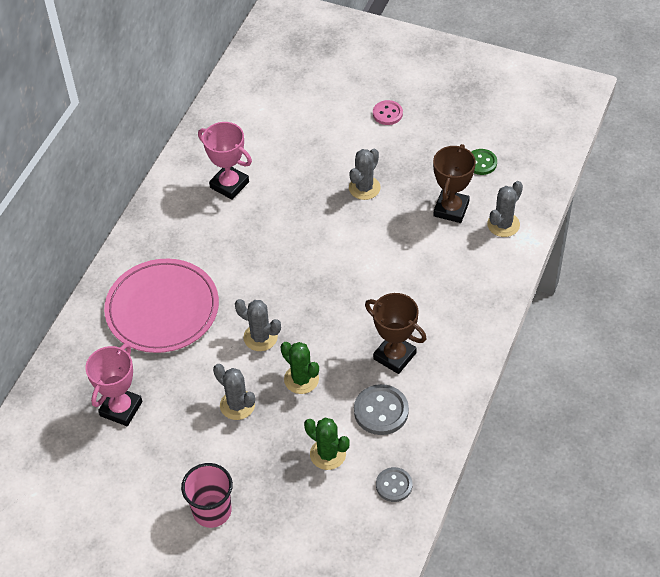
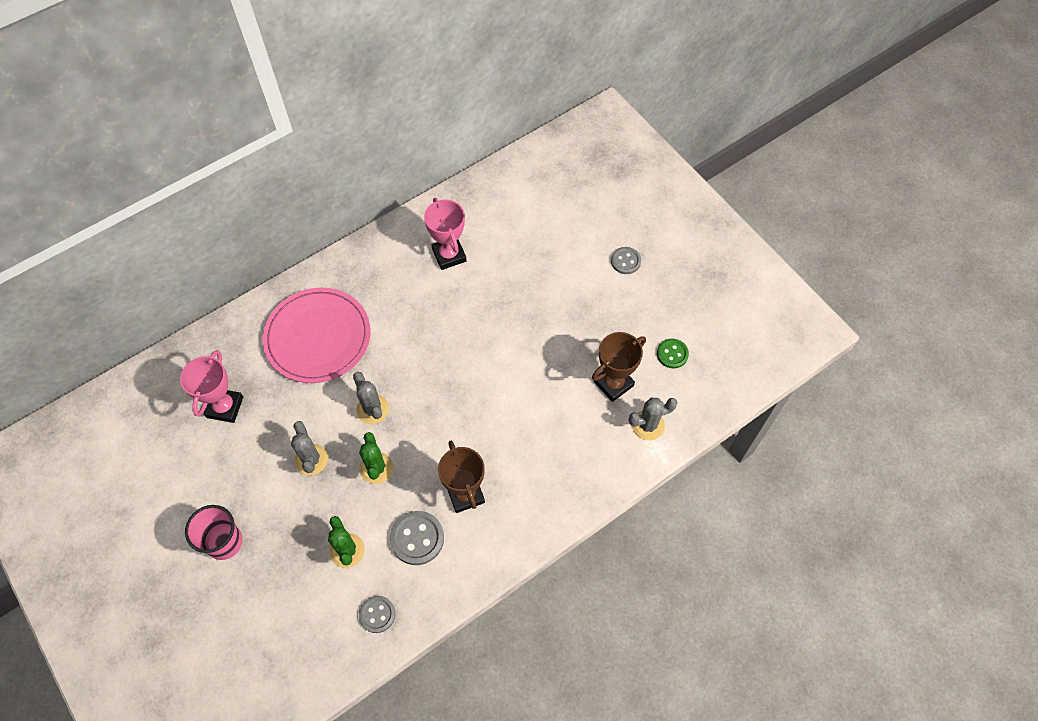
camera: 30 degrees right, 10 degrees up
(121, 409) = (225, 407): pink trophy -> pink trophy turned 45 degrees counterclockwise
(364, 188) = (555, 321): grey cactus -> none
(387, 114) = (625, 261): pink button -> grey button

